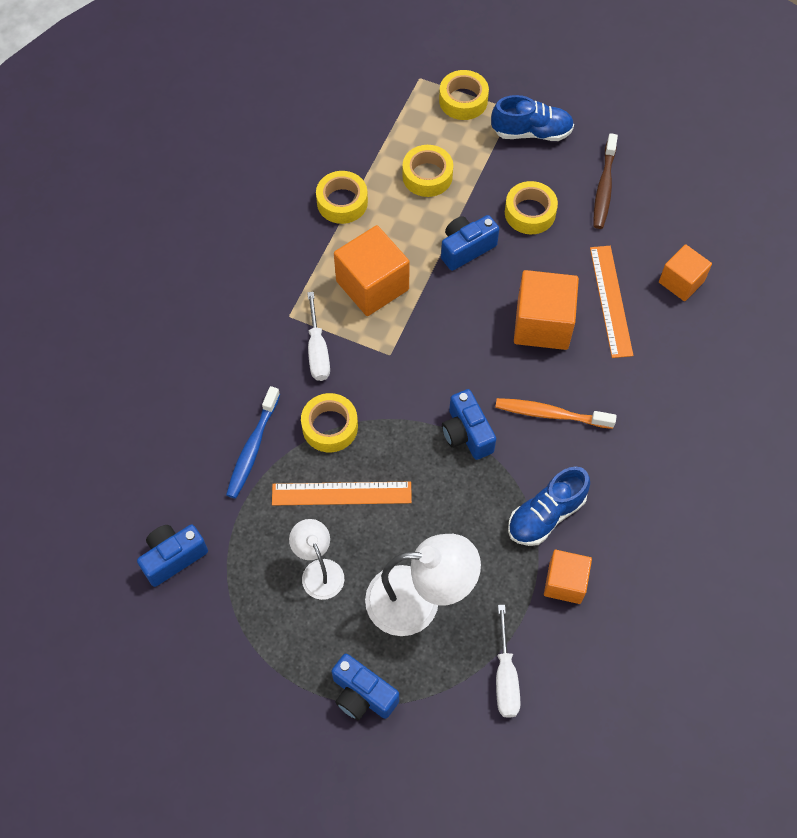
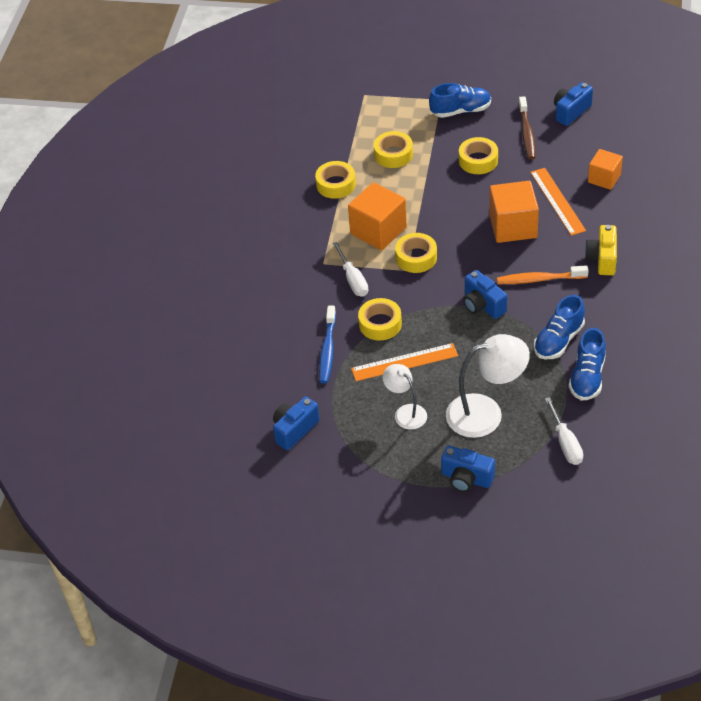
camera: 10 degrees left, 15 degrees down
(463, 100) = (402, 102): yellow tape -> yellow tape (416, 257)
(466, 249) = (439, 193): blue camera -> blue camera (571, 112)
(565, 582) = (587, 377): orange cube -> blue shoe
(640, 405) = (602, 259): none -> yellow camera

